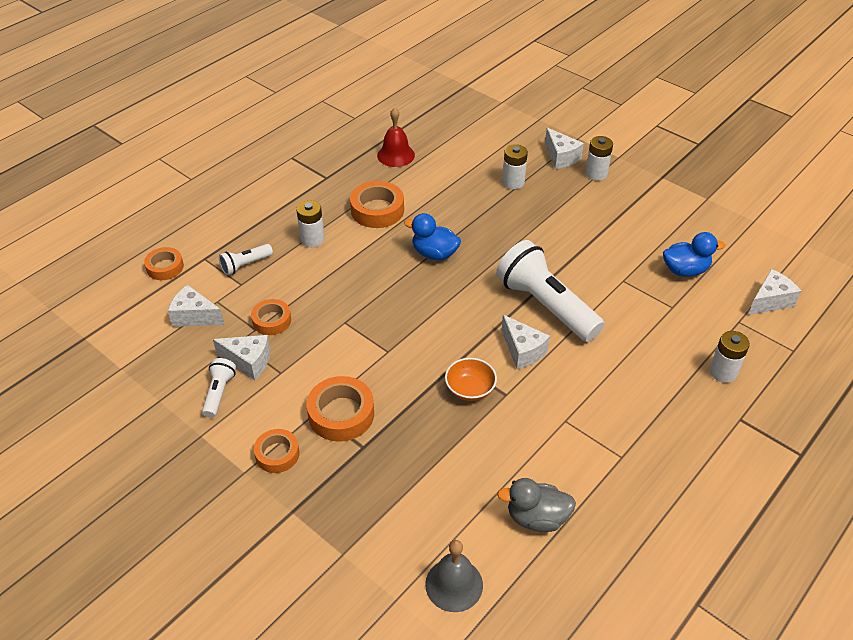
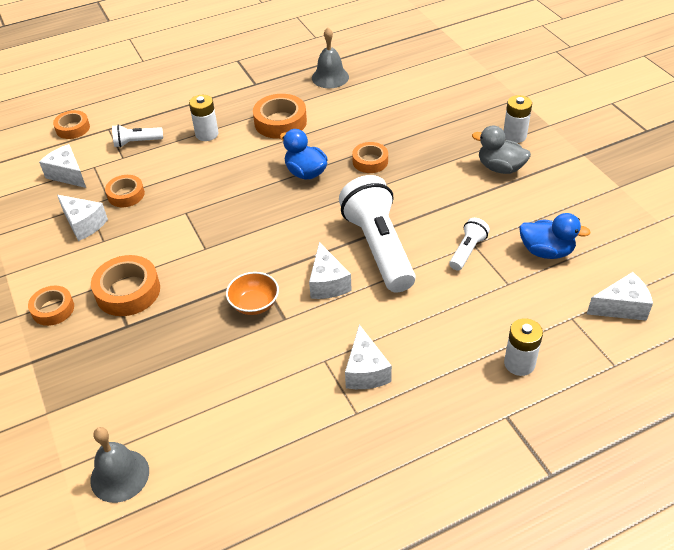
camera: 25 degrees right, 0 degrees up
(219, 393) = (43, 243): white flashlight -> white flashlight (467, 251)
(396, 155) = (330, 77): red bell -> grey bell
(486, 228) = (370, 161): none -> orange tape
(513, 182) = (424, 125): white battery -> none
(536, 518) = (235, 442): grey duck -> grey duck (500, 168)
(561, 157) = (488, 112): white cheese -> white cheese (365, 371)

